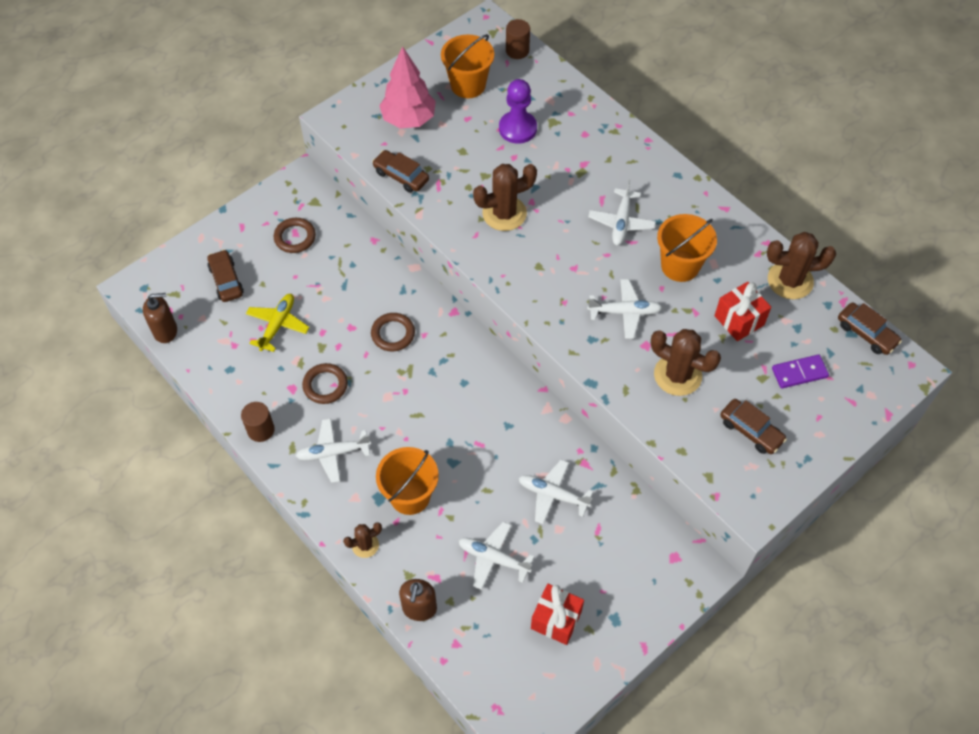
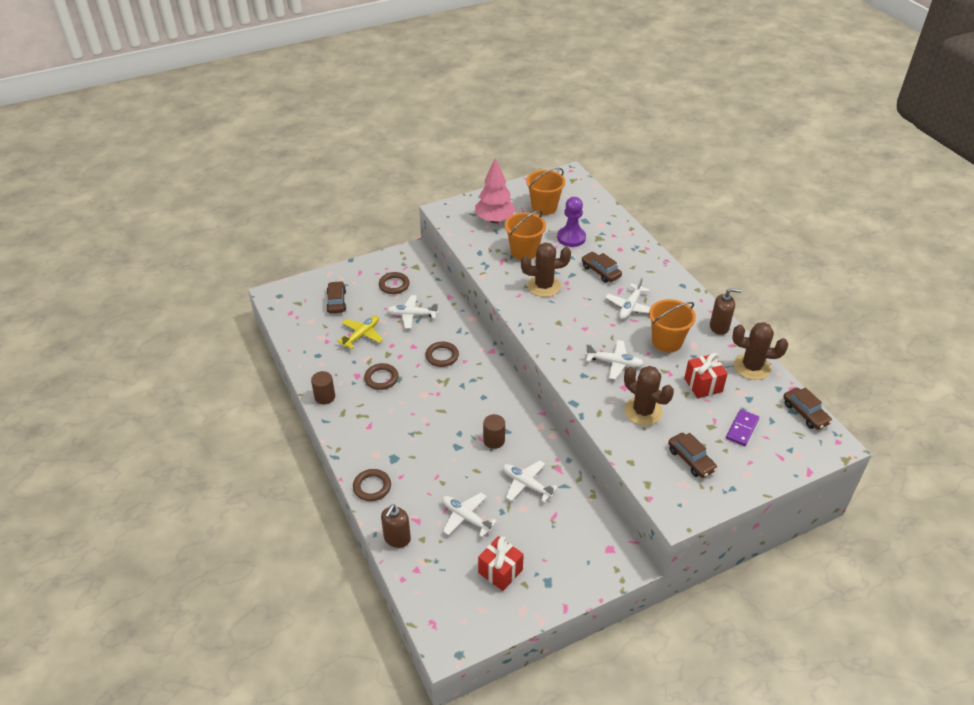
camera: 15 degrees right, 15 degrees down
(165, 331) = (283, 324): brown soap dispenser -> brown soap dispenser (719, 327)
(333, 453) = (371, 422): white plane -> white plane (411, 315)
(365, 545) = (372, 487): brown cactus -> brown ring
(401, 176) = (477, 251): brown car -> brown car (600, 271)
(410, 496) = (417, 462): orange bucket -> orange bucket (524, 251)
(517, 51) = (586, 193): brown cylinder -> brown cylinder (494, 440)
(799, 373) = (742, 429): purple domino -> purple domino turned 60 degrees counterclockwise

